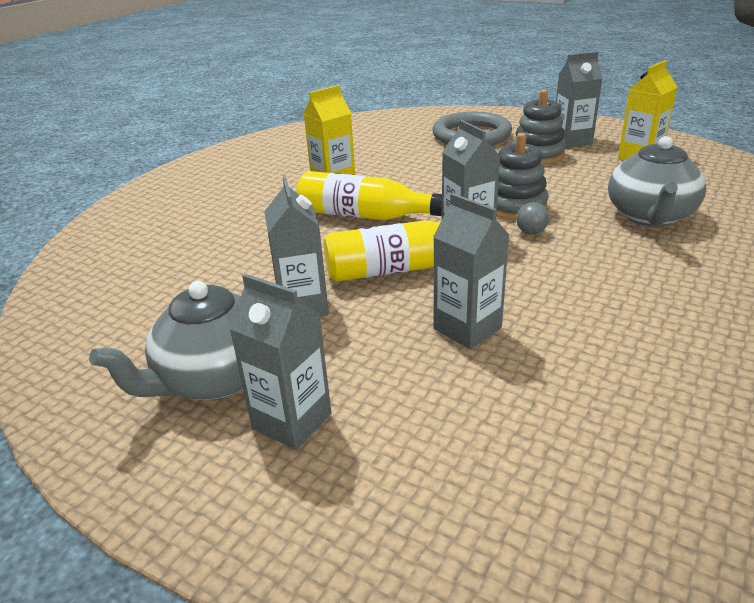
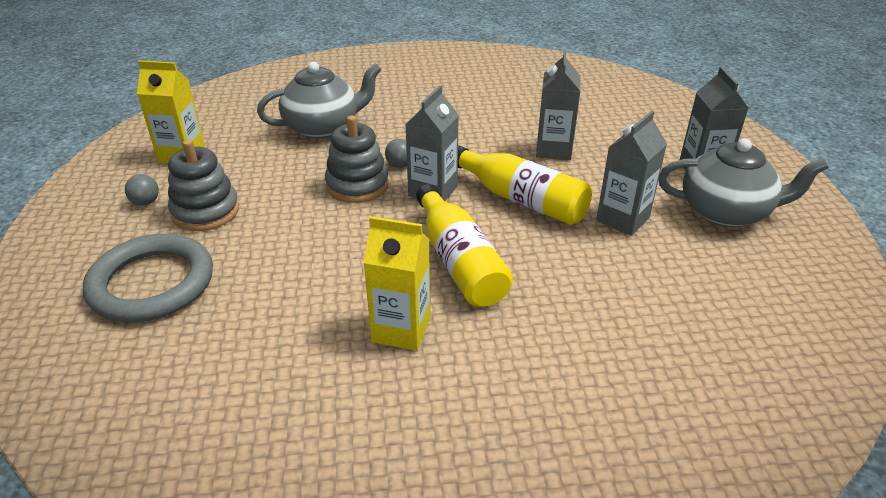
camera: 130 degrees left, 5 degrees up
(571, 141) = (146, 202): grey carton -> grey ball

